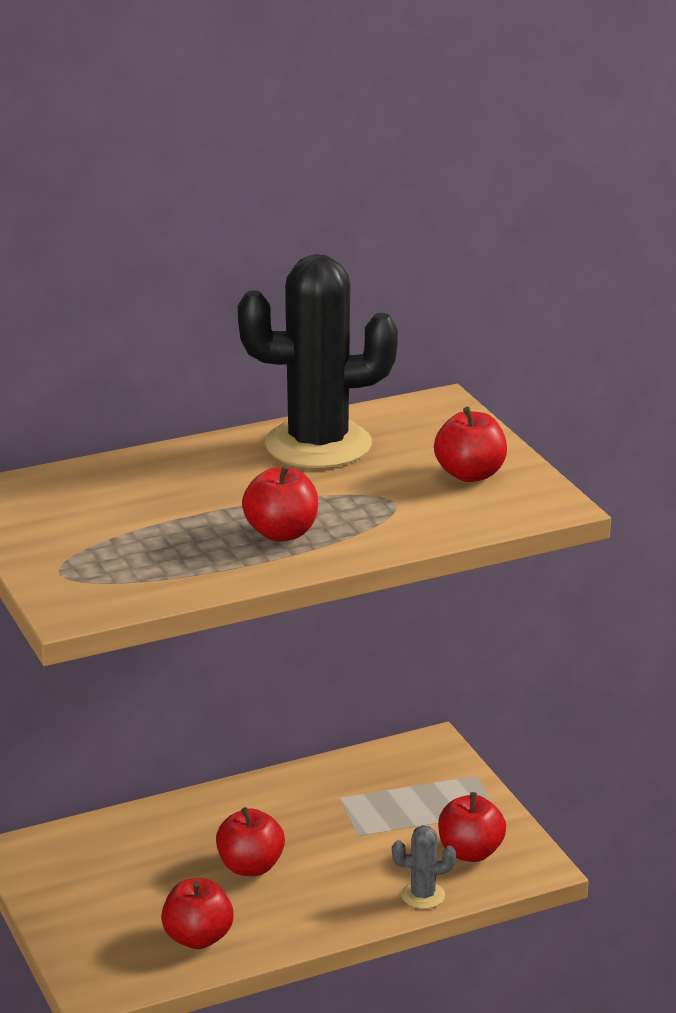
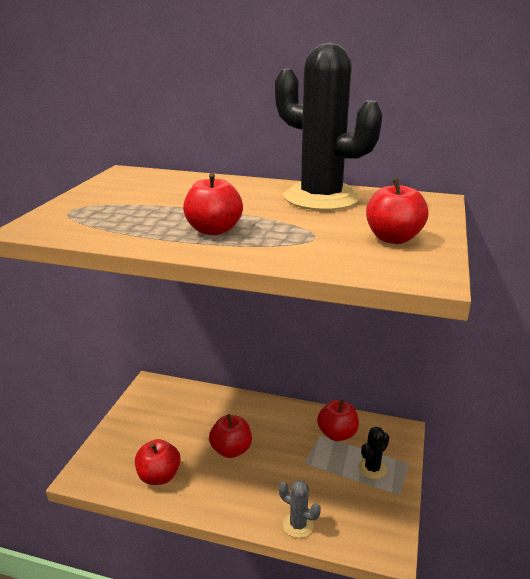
camera: 40 degrees right, 0 degrees up
(442, 801) = (372, 469): none -> black cactus
(470, 852) = (355, 512): red apple -> red apple (337, 434)

